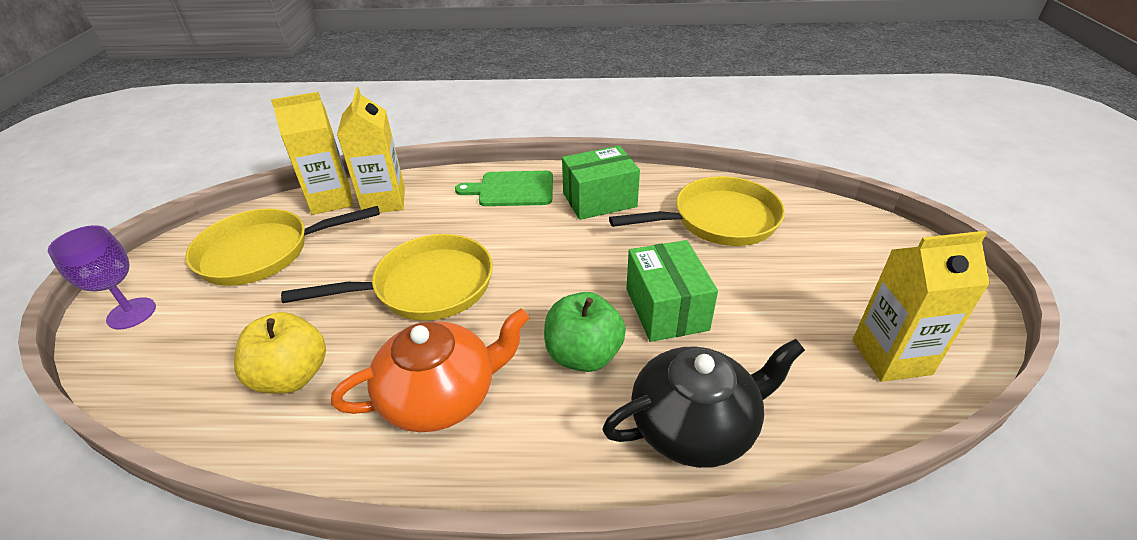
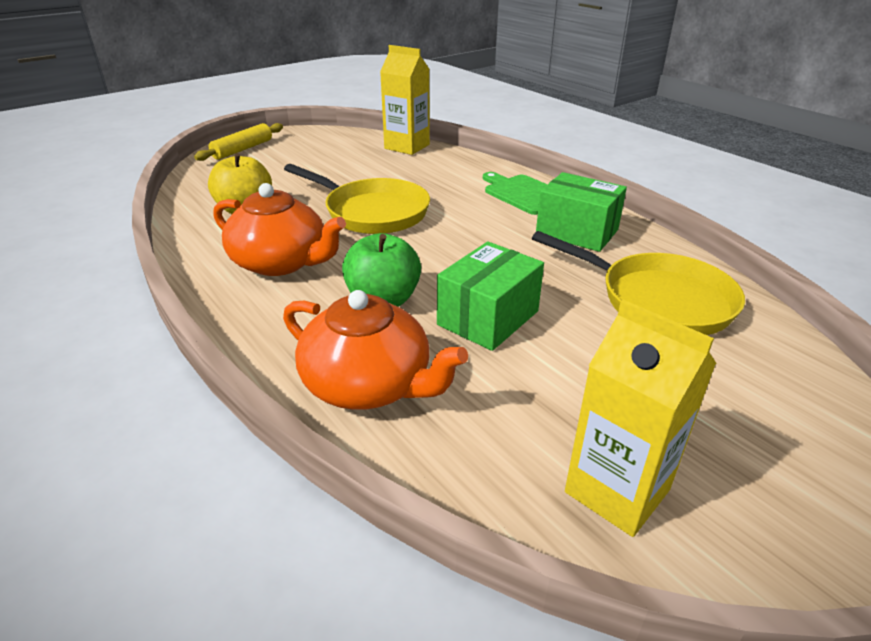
camera: 50 degrees right, 5 degrees down
(131, 313) = (242, 149): purple goblet -> yellow rolling pin
(263, 252) = (331, 153): yellow pan -> none
(384, 201) = (433, 161): yellow carton -> none
(695, 425) = (369, 384): black teapot -> orange teapot

